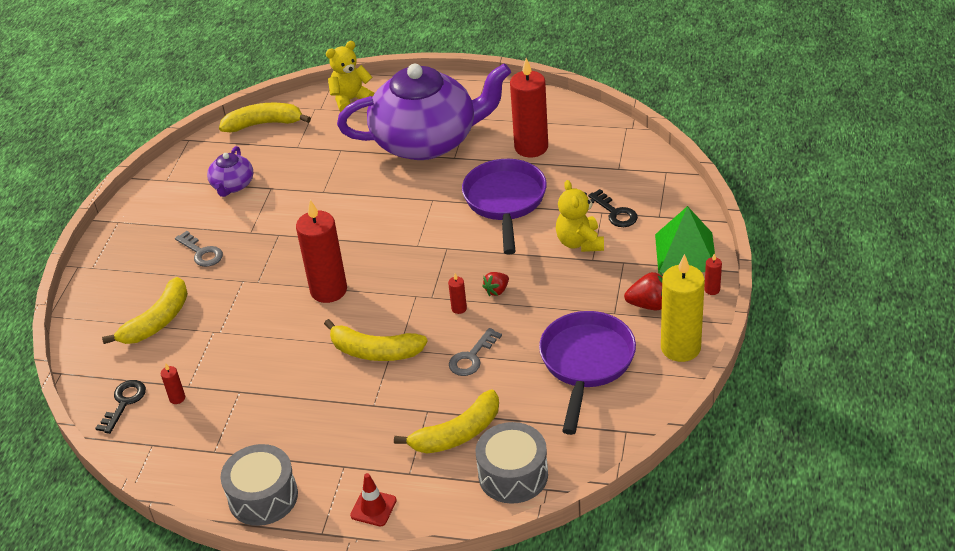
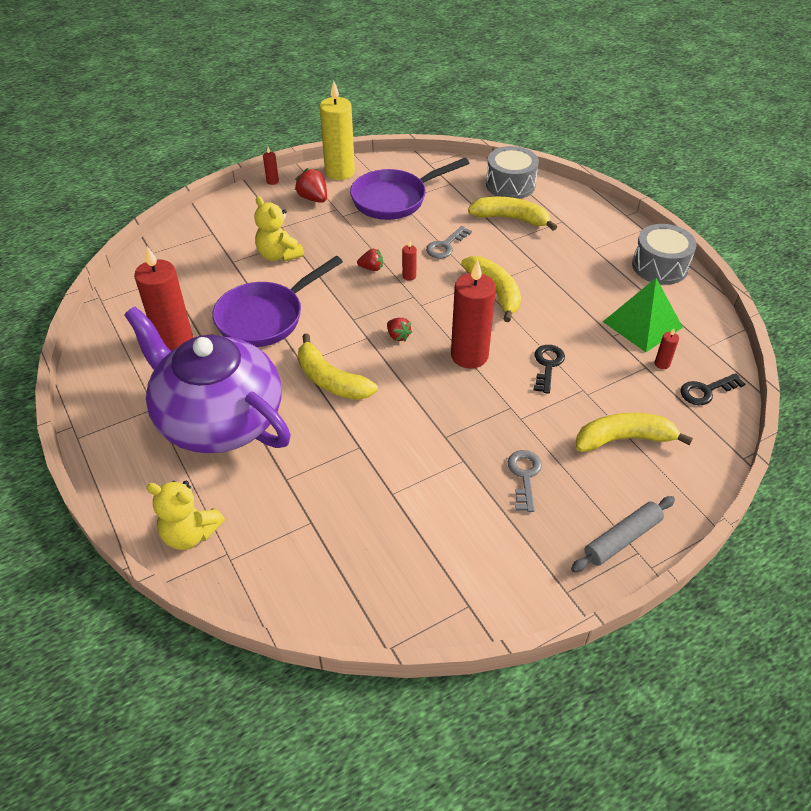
camera: 135 degrees left, 5 degrees up
(107, 267) = (622, 539): none -> grey rolling pin
(232, 185) = (418, 530): purple teapot -> none
(264, 124) = (296, 589): yellow banana -> yellow banana (331, 380)
(373, 508) = (601, 220): red traffic cone -> none
(397, 263) = (398, 336): none -> red strawberry
(472, 357) = (445, 246): grey key -> grey key turned 135 degrees clockwise
(580, 242) = (279, 255): yellow teddy bear -> yellow teddy bear turned 105 degrees clockwise
(615, 213) = (227, 254): black key -> black key (547, 365)
(685, 252) = (244, 205): green pyramid -> green pyramid (642, 324)

